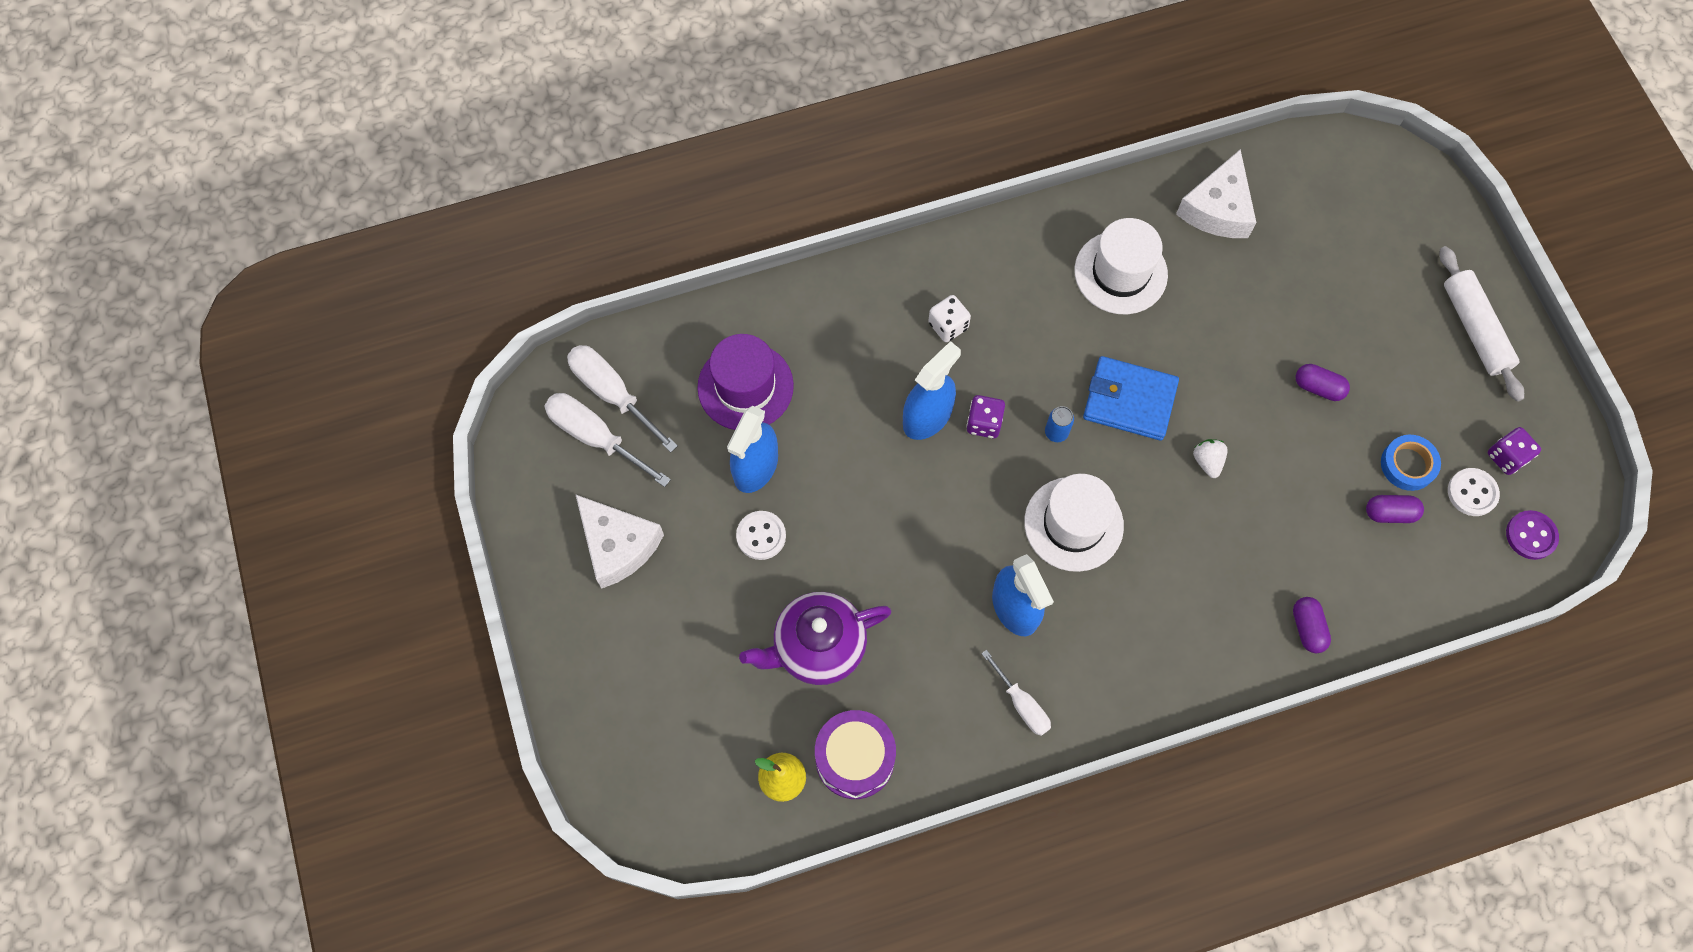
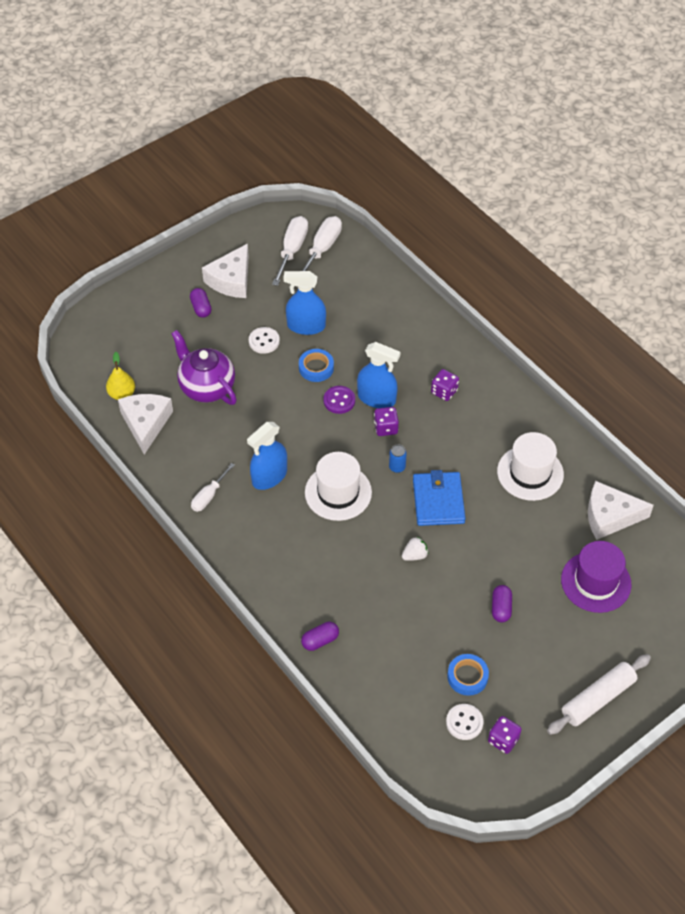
camera: 70 degrees right, 15 degrees down
(745, 386) = (355, 306): purple hat -> purple hat (596, 582)
(841, 479) = (316, 368): none -> blue tape
(855, 759) = (146, 424): purple drum -> white cheese
(948, 326) = (444, 392): white dice -> purple dice
(1390, 513) = (425, 673): purple capsule -> purple capsule (201, 308)
(1531, 535) = (448, 768): purple button -> purple button (339, 400)

